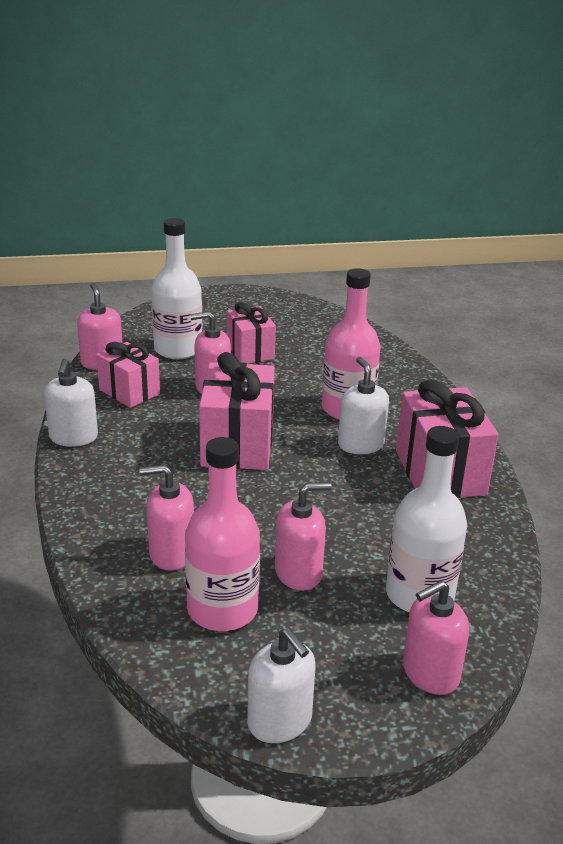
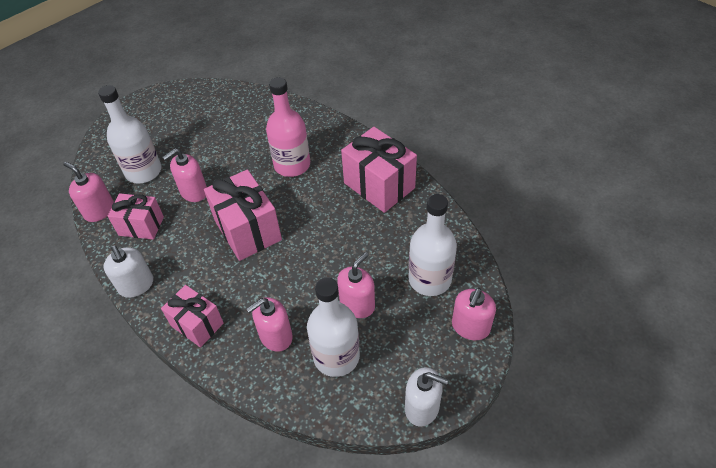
camera: 30 degrees left, 20 degrees up
(222, 609) = (336, 356): pink bottle -> white bottle
(250, 351) = (194, 148): pink gift -> pink gift (197, 324)
(360, 444) = (320, 189): white soap dispenser -> none

